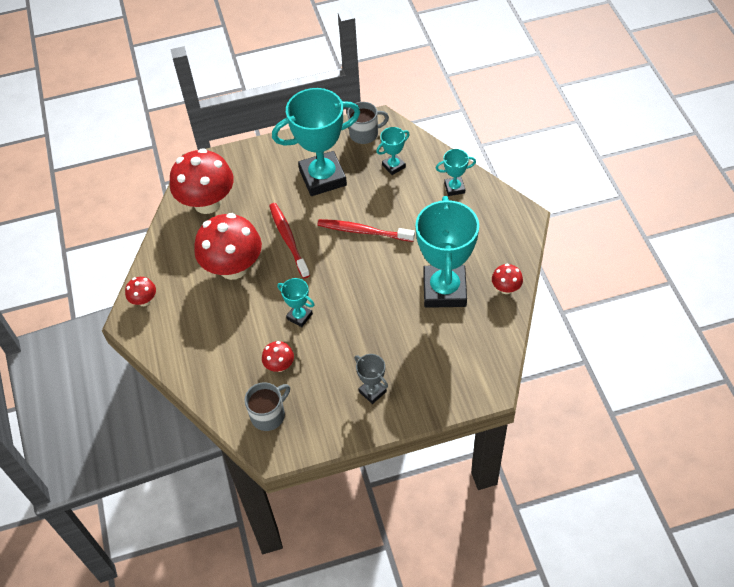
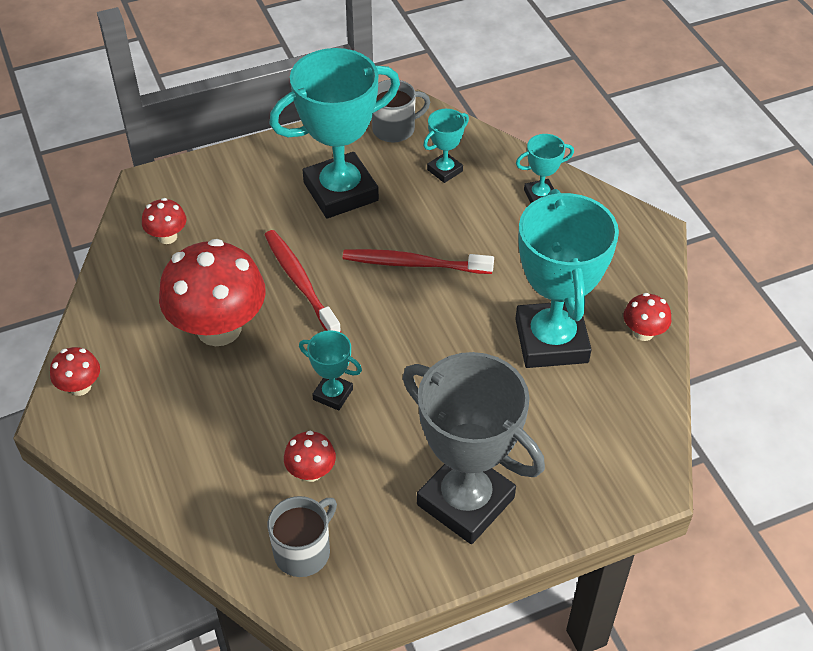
camera: 10 degrees left, 5 degrees down
(207, 203) = (167, 237): red mushroom -> red mushroom, size x0.46
(372, 391) = (465, 501): grey trophy -> grey trophy, size x2.20

